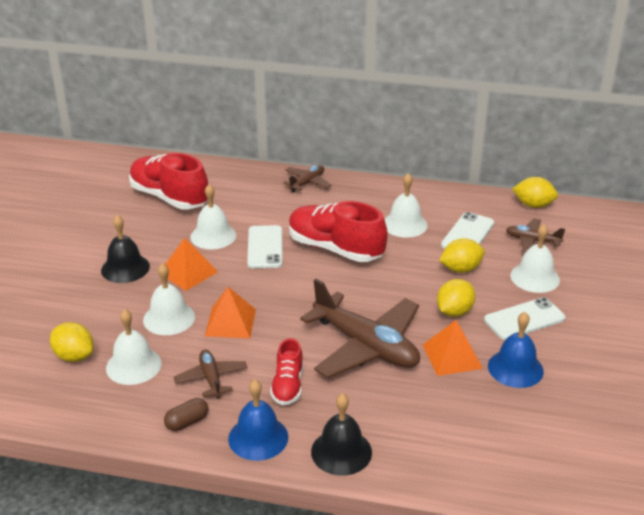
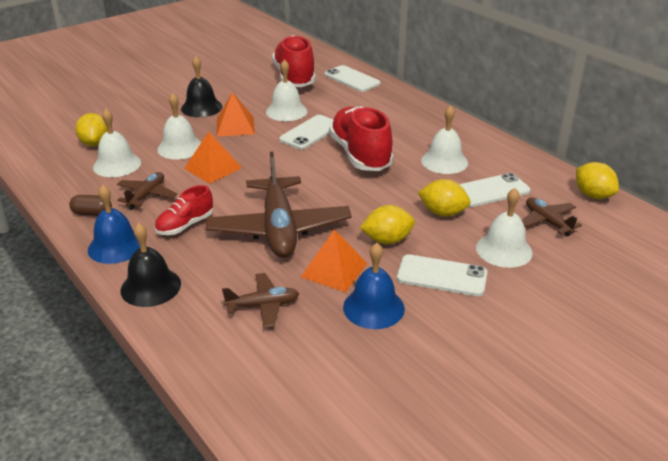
camera: 40 degrees right, 0 degrees up
(225, 177) = (352, 79): none -> white phone
(307, 183) = (408, 104): brown plane -> brown plane (263, 305)

